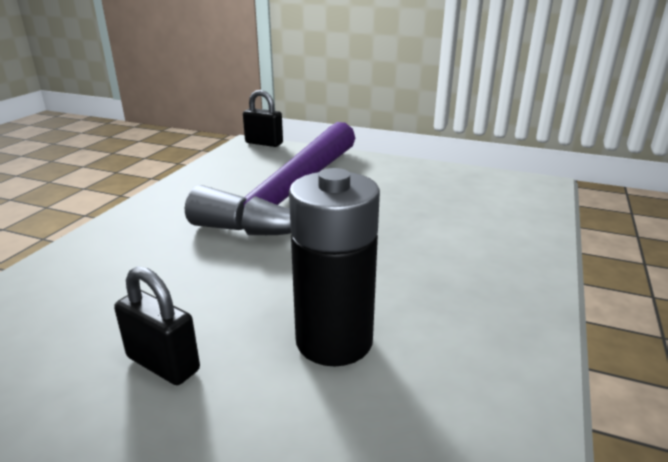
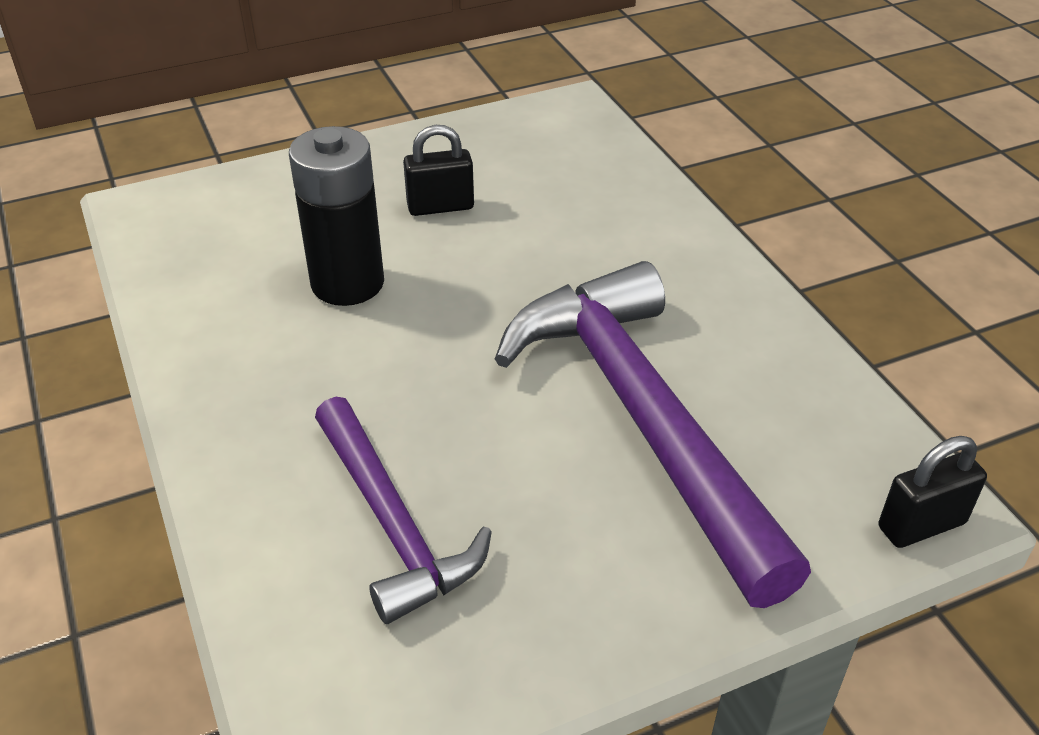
camera: 135 degrees right, 15 degrees up
(451, 214) = (393, 523): none -> purple hammer

